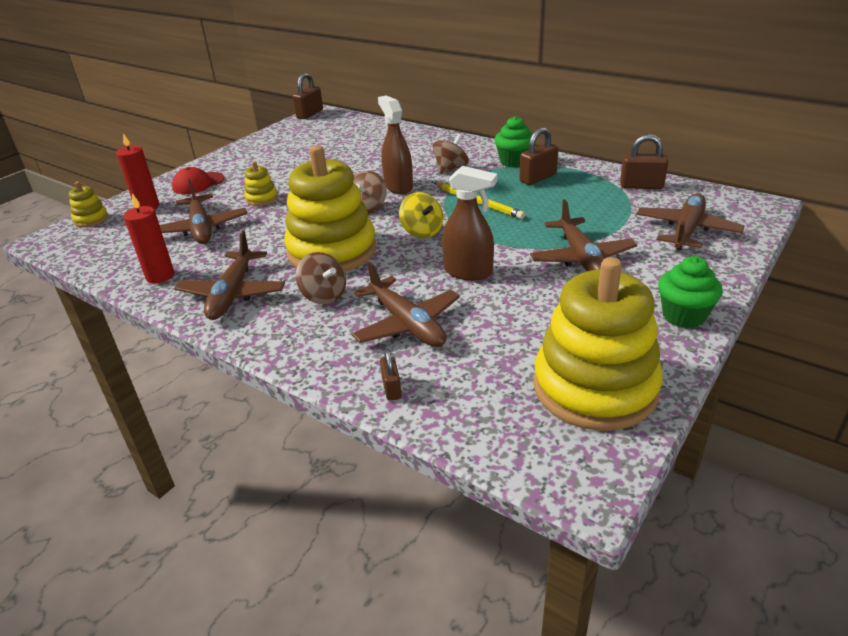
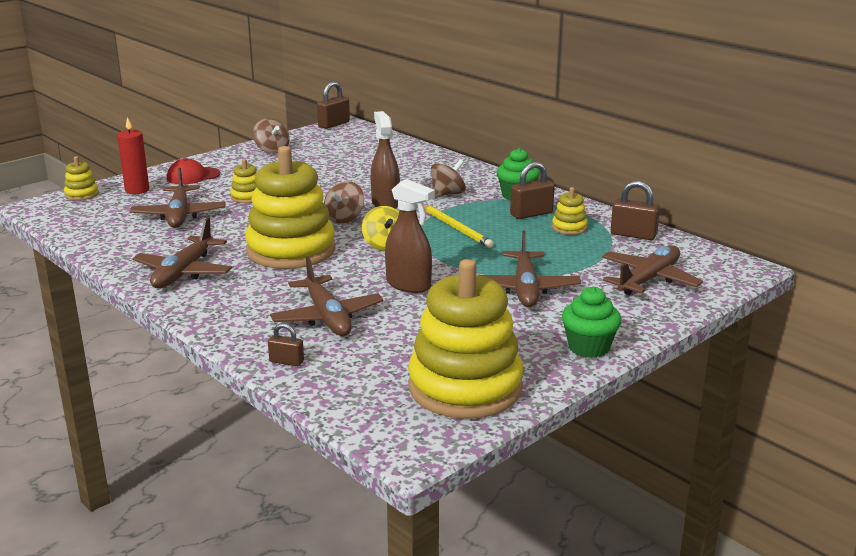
camera: 10 degrees right, 10 degrees down
(160, 276) = (126, 249): red candle -> none
(324, 296) = (264, 285): brown spinning top -> brown spinning top (272, 150)
(391, 388) = (286, 361): brown padlock -> brown padlock turned 75 degrees counterclockwise
(580, 187) = (569, 228): none -> yellow stacking toy

